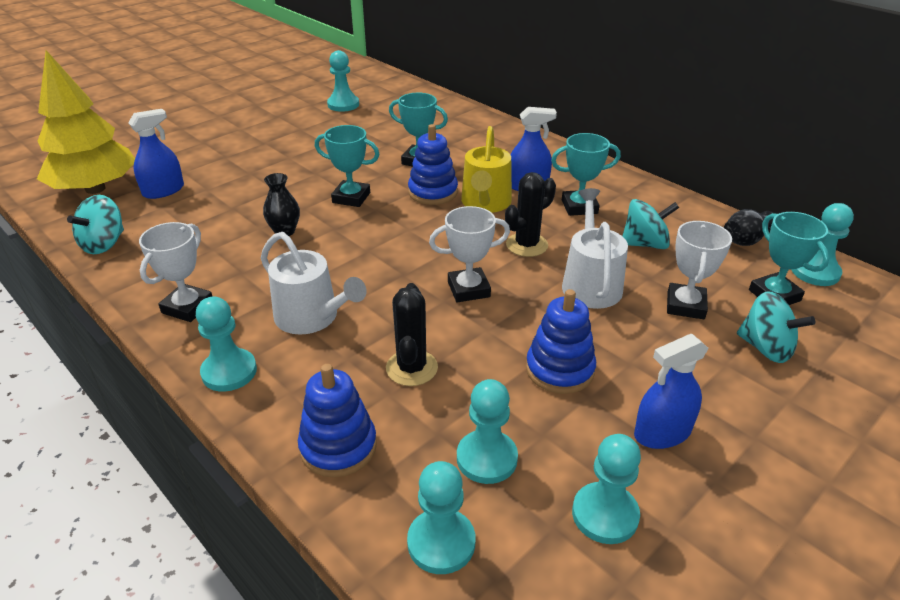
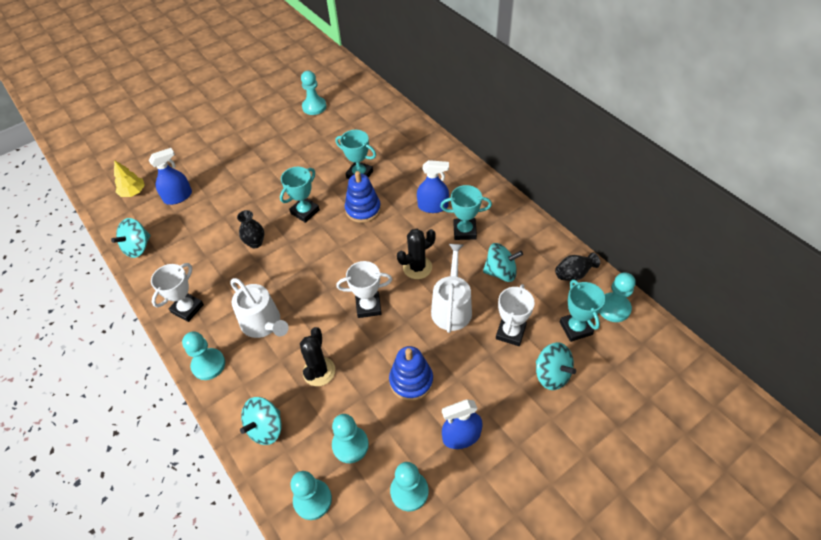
camera: 10 degrees right, 15 degrees up
(95, 189) = (133, 192): yellow tree -> yellow tree, size x0.46
(338, 447) = (266, 428): blue stacking toy -> turquoise spinning top
(351, 198) = (305, 212): turquoise trophy -> turquoise trophy turned 75 degrees counterclockwise
(485, 203) = (398, 223): yellow watering can -> none

